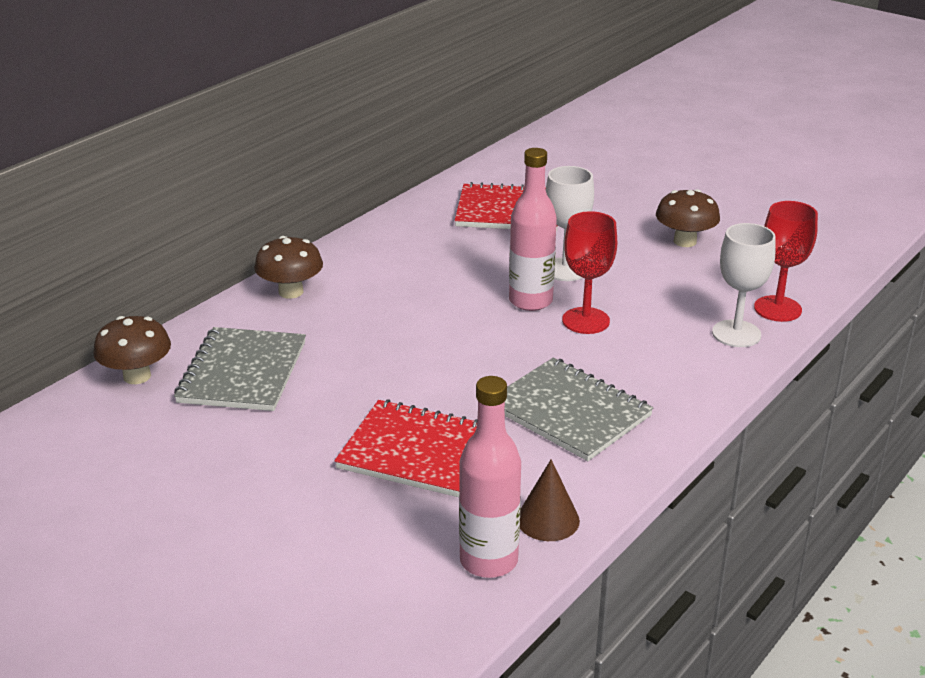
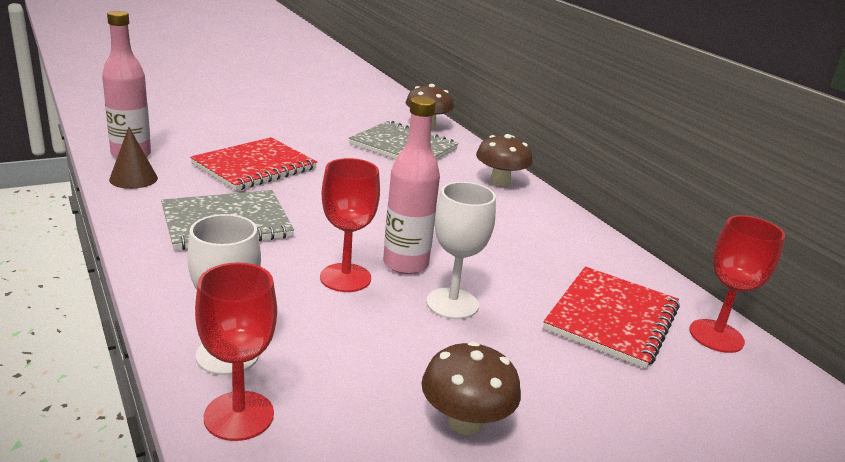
camera: 110 degrees right, 5 degrees down
(487, 177) = (716, 336): none -> red goblet

